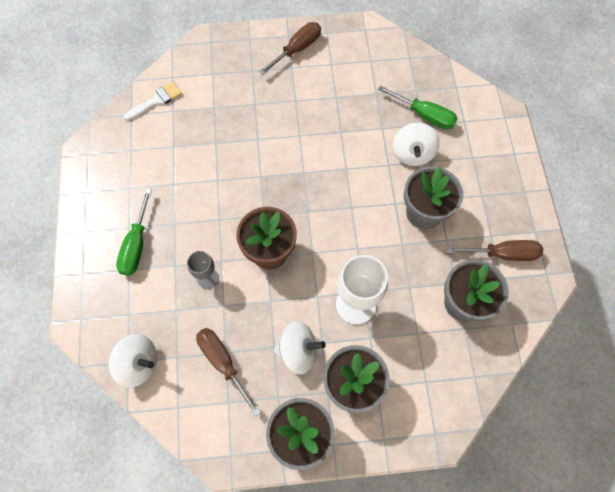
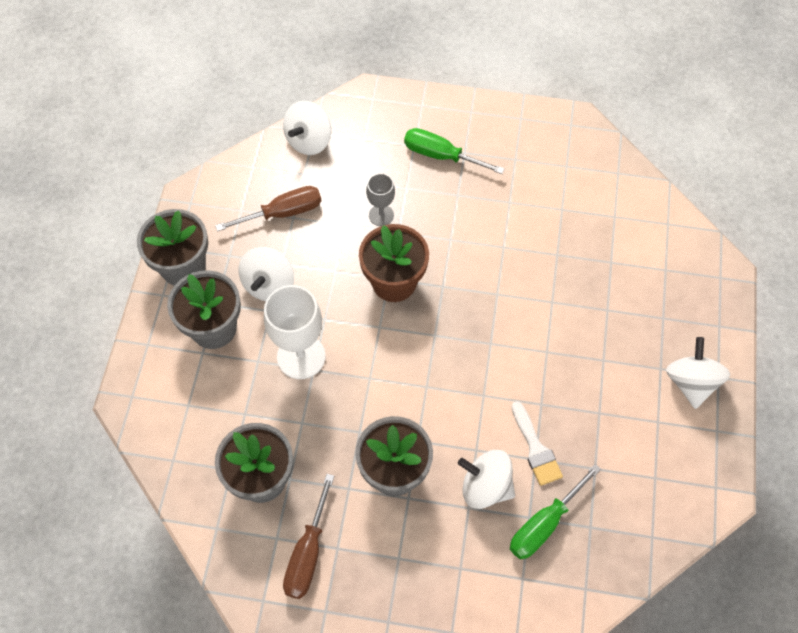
camera: 105 degrees right, 5 degrees down
(156, 101) = (633, 201): white brush -> white brush (536, 449)
(297, 49) = (691, 382): brown screwdriver -> white spinning top

